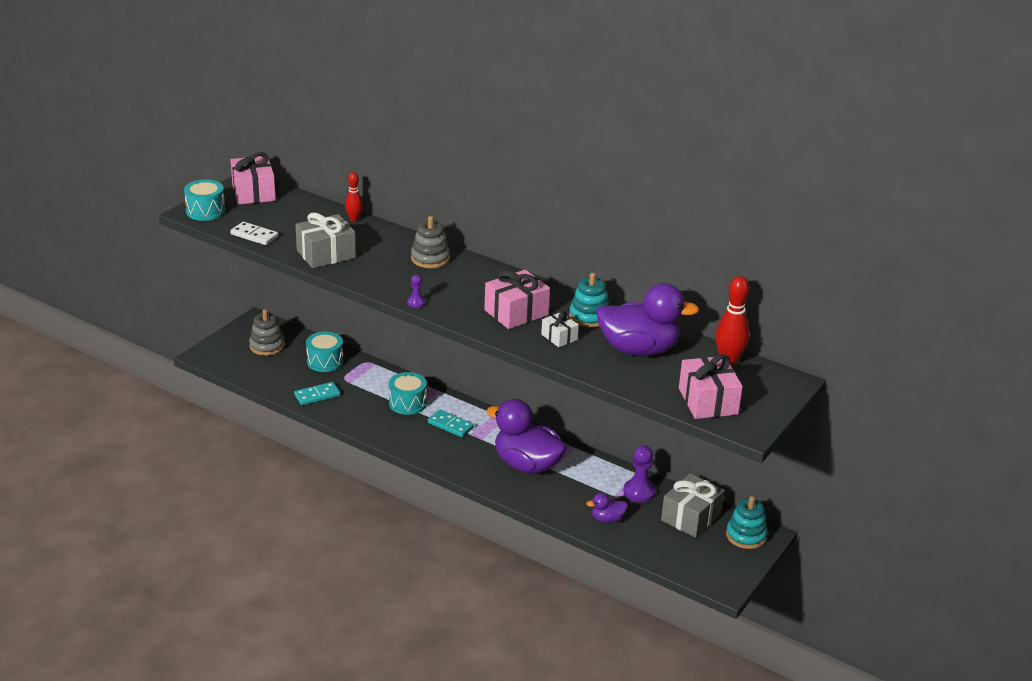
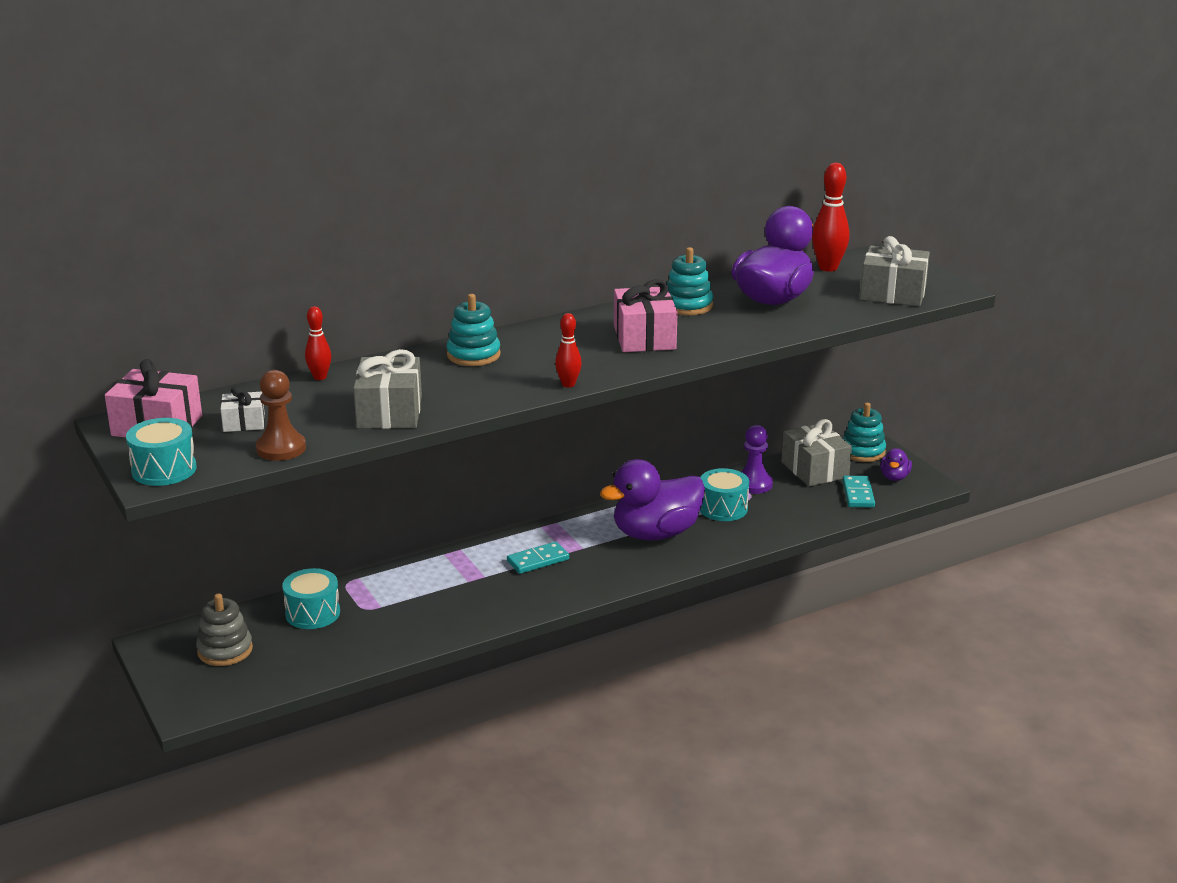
camera: 60 degrees left, 5 degrees down
(254, 235) = (281, 448): white domino -> brown pawn
(317, 395) = (383, 638): turquoise domino -> turquoise domino (858, 494)
(407, 403) = (466, 577): turquoise drum -> turquoise drum (723, 508)
(416, 303) = (568, 384): purple pawn -> red bowling pin
(430, 258) = (473, 355): grey stacking toy -> turquoise stacking toy
(559, 337) = (716, 329): white gift -> white gift (244, 423)
(607, 519) = (785, 515): purple duck -> purple duck (894, 477)
(708, 401) = (893, 293): pink gift -> grey gift

